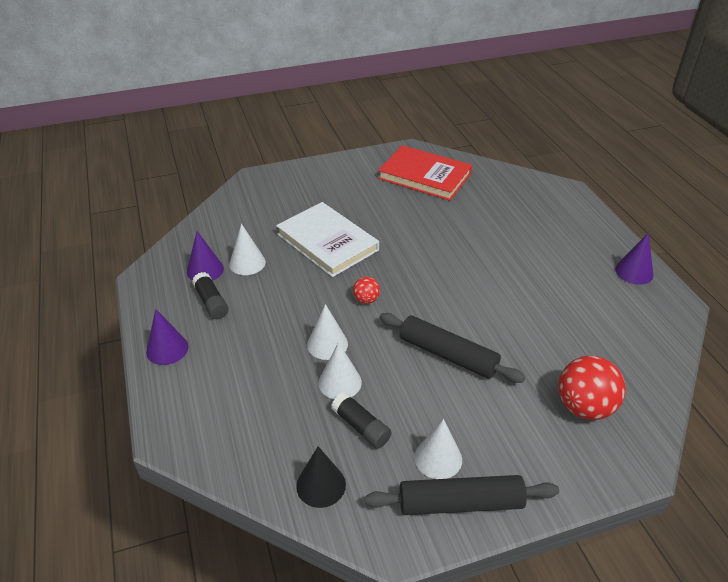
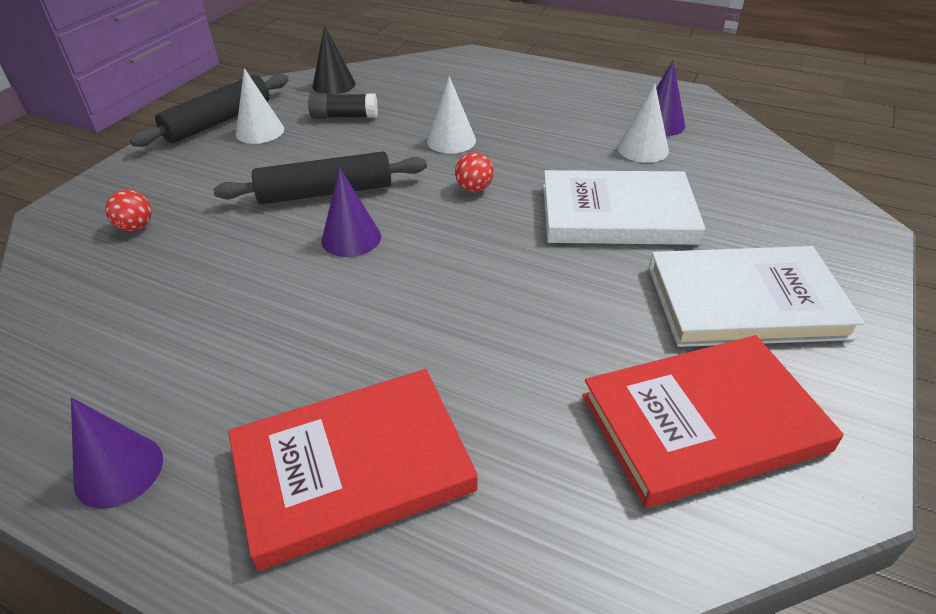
camera: 135 degrees right, 0 degrees up
(167, 349) = (563, 77): purple cone -> purple cone (351, 238)
(211, 302) = (600, 111): black glue stick -> none
(340, 382) = (400, 127): white cone -> none
(349, 188) = (745, 301): none -> white book
(548, 226) = (352, 468): none -> red book
(584, 407) = (136, 227): red ball -> red ball, size x0.51

